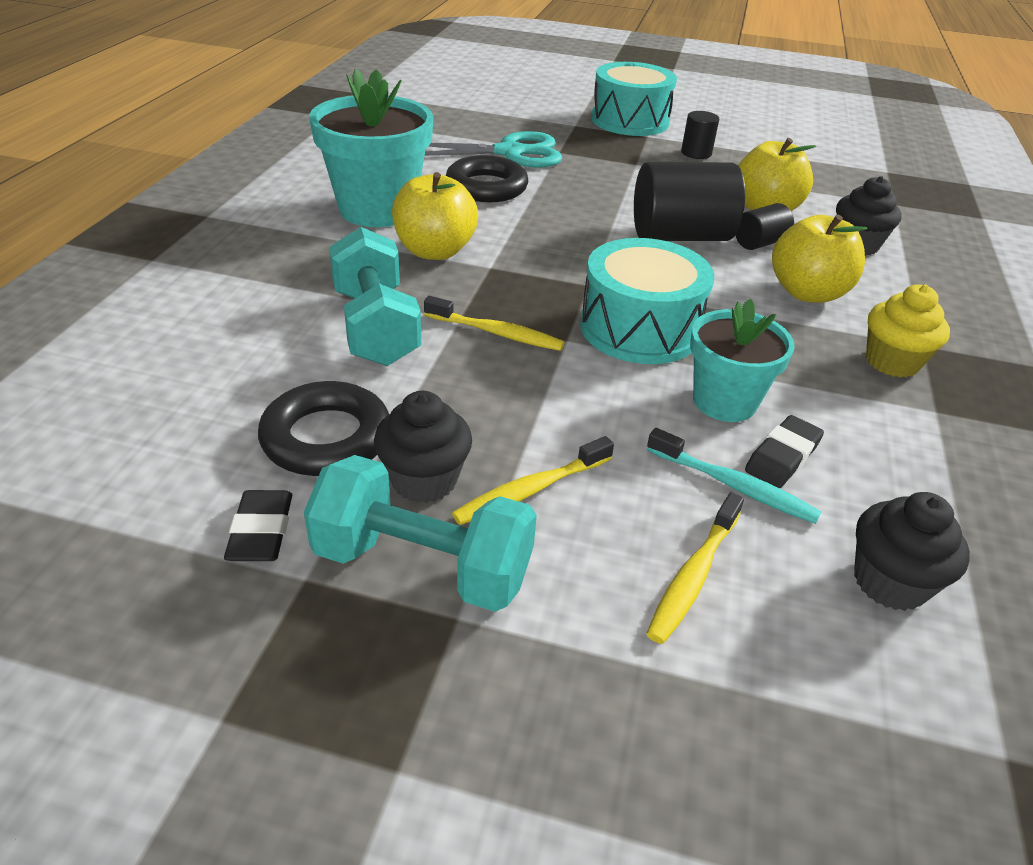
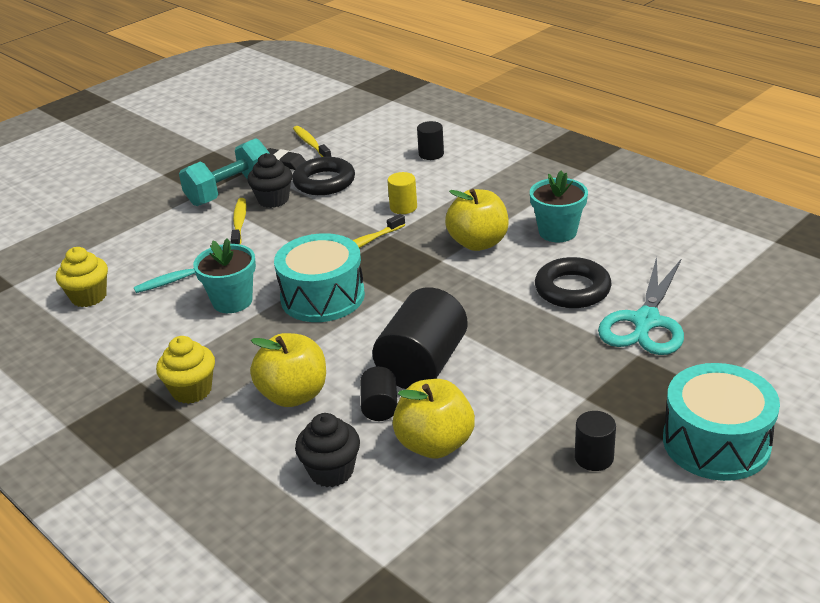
camera: 125 degrees right, 5 degrees down
(179, 346) = (431, 154): none -> black cylinder
(376, 327) = (403, 207): turquoise dumbbell -> yellow cylinder
(377, 209) = (557, 232): turquoise flower pot -> turquoise flower pot, size x0.63
(693, 576) = (153, 248): yellow toothbrush -> yellow toothbrush (311, 144)
(782, 457) = (177, 302): black eraser -> none
(889, 582) = (89, 297): black cupcake -> yellow cupcake

